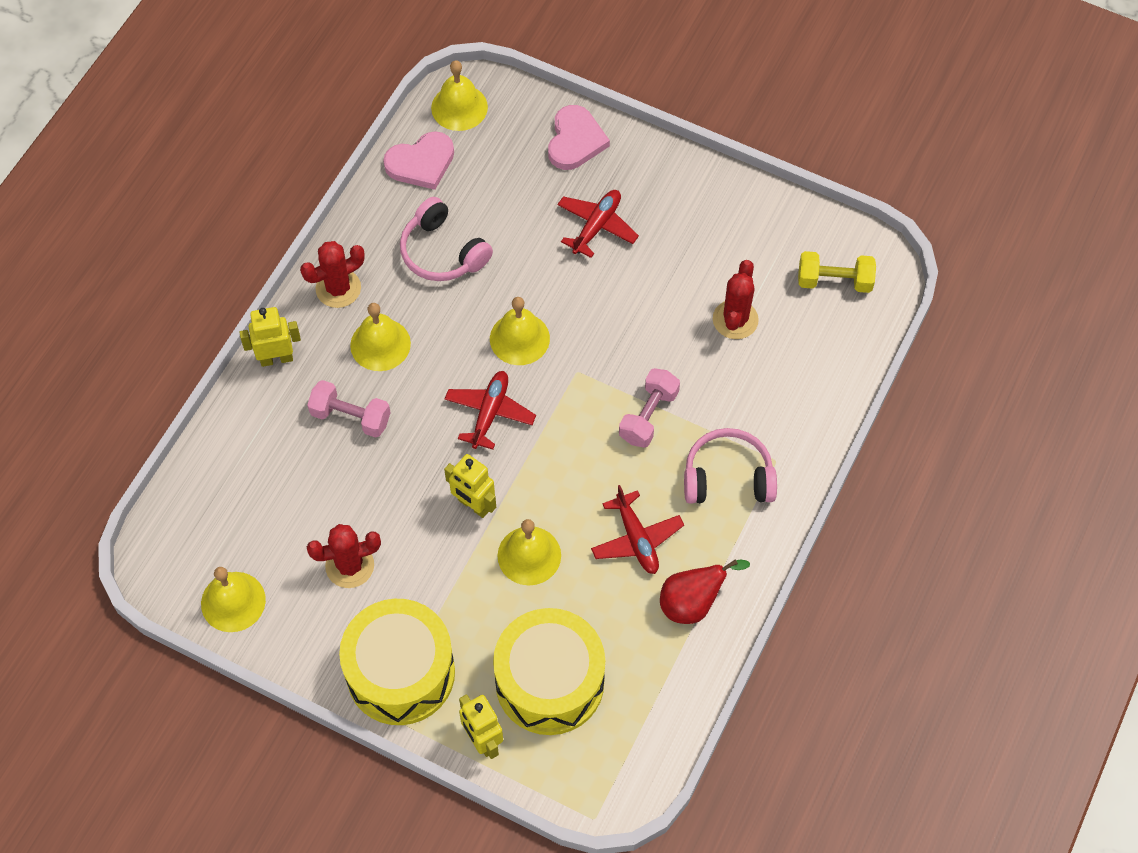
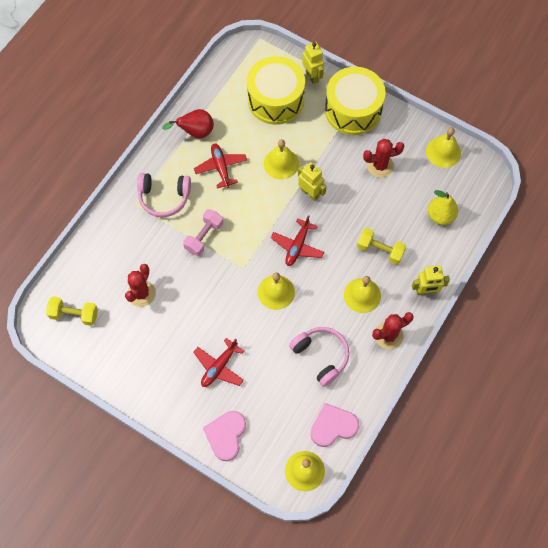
camera: 175 degrees left, 5 degrees up
(245, 483) = (440, 216): none -> yellow pear
(350, 417) = (380, 250): pink dumbbell -> yellow dumbbell

